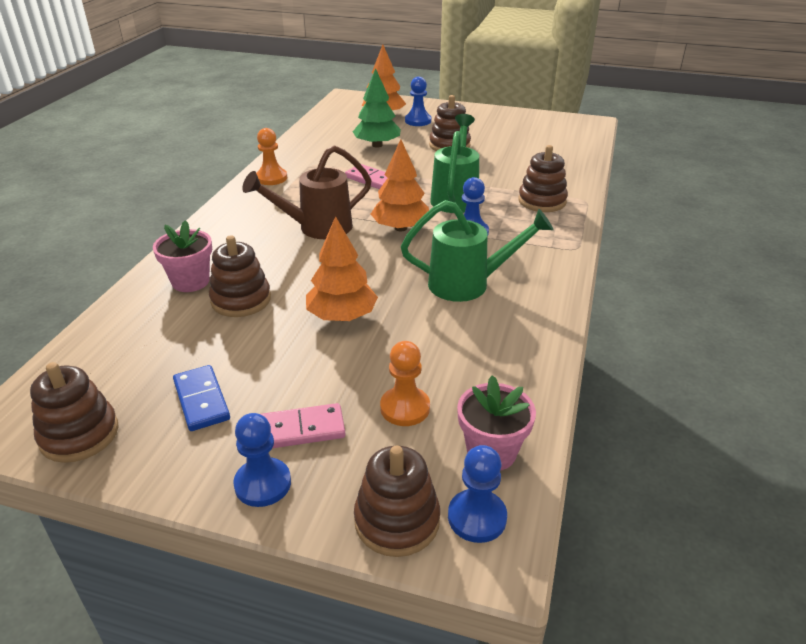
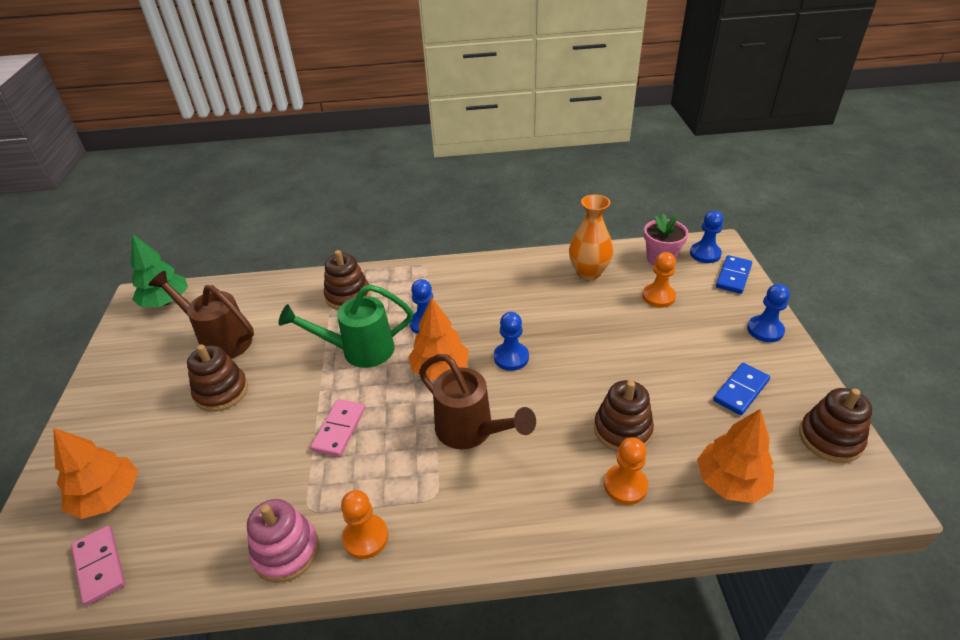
camera: 110 degrees left, 5 degrees up
(190, 281) = (625, 485): pink flower pot -> orange pawn
(290, 156) = (286, 551): none -> pink stacking toy
(301, 429) = (715, 332): pink domino -> pink domino (99, 566)
(342, 316) = (595, 357): orange tree -> orange tree (731, 482)
(377, 145) = (230, 463): green tree -> green tree (166, 301)
(397, 520) = (733, 276): brown stacking toy -> blue domino
(418, 121) = (133, 448): blue pawn -> blue pawn (511, 357)
(469, 284) = (507, 305): green watering can -> none
(496, 364) = (588, 272): none -> orange vase
(512, 147) = (220, 340): none -> brown watering can

